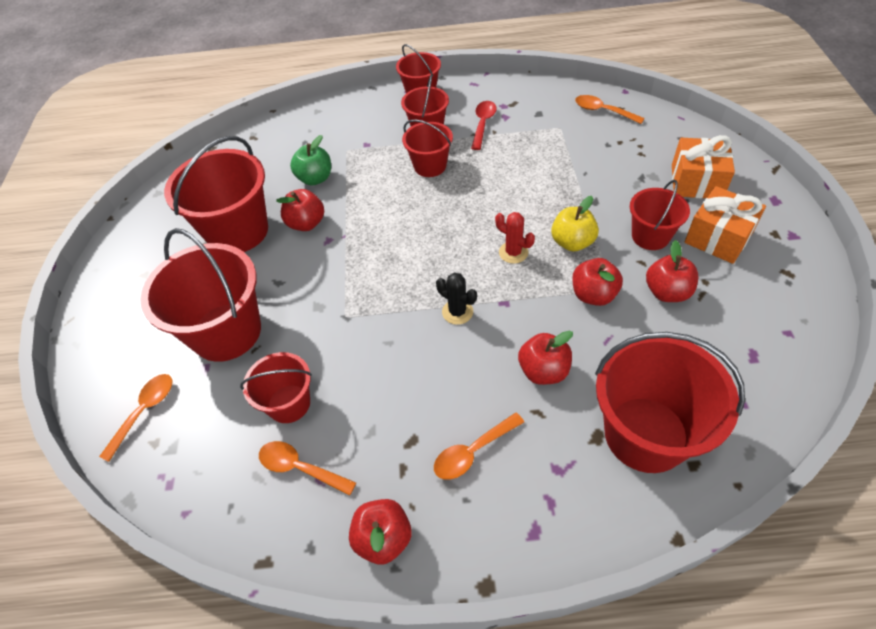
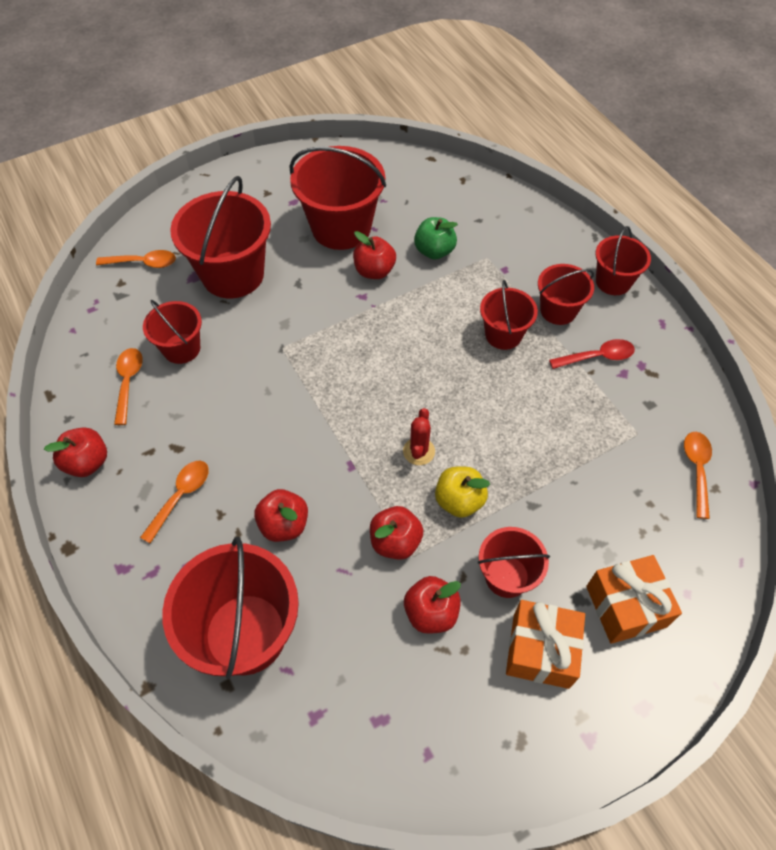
camera: 60 degrees right, 5 degrees up
(457, 312) = (323, 431): black cactus -> none
(472, 452) = (181, 496): orange spoon -> orange spoon turned 90 degrees clockwise

